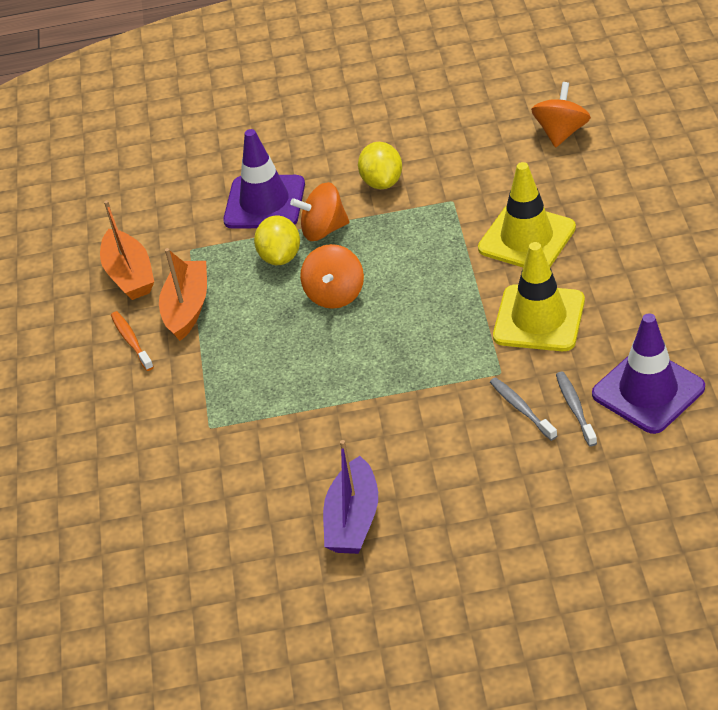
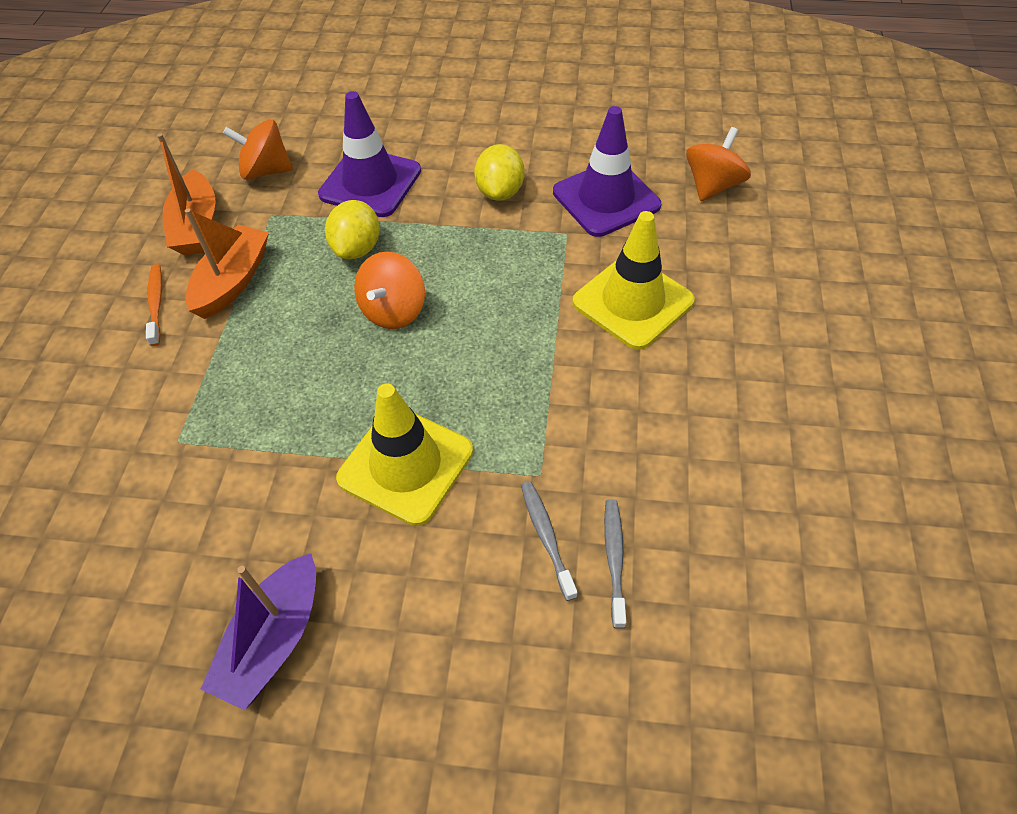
camera: 10 degrees right, 10 degrees up
(323, 230) = (416, 230): orange spinning top -> orange spinning top (266, 171)
(539, 318) = (612, 412): yellow traffic cone -> yellow traffic cone (406, 465)
(648, 391) = (717, 563): purple traffic cone -> purple traffic cone (606, 199)

